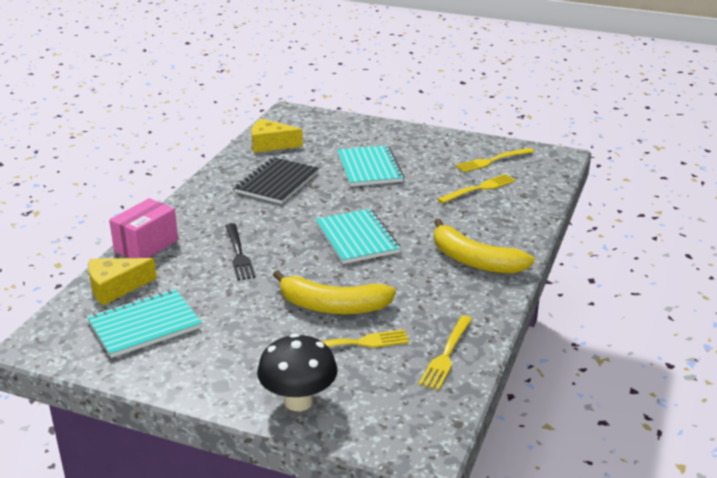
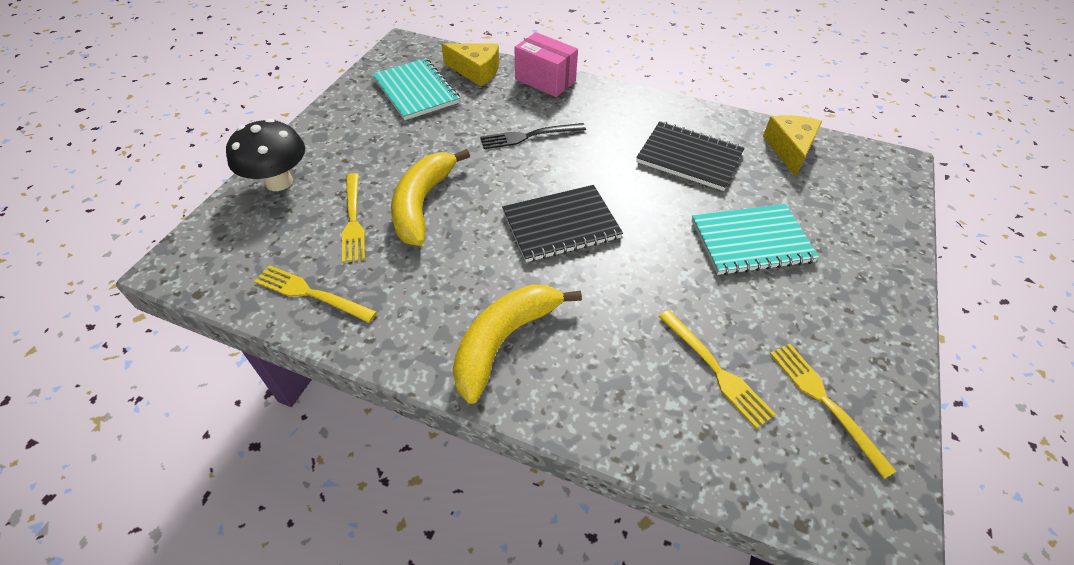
camera: 90 degrees right, 20 degrees up
(115, 288) = (476, 71): yellow cheese -> yellow cheese turned 135 degrees clockwise
(357, 238) = (561, 225): turquoise notebook -> black notebook

